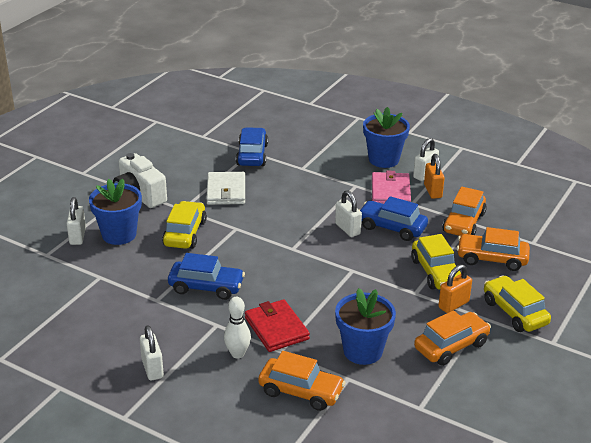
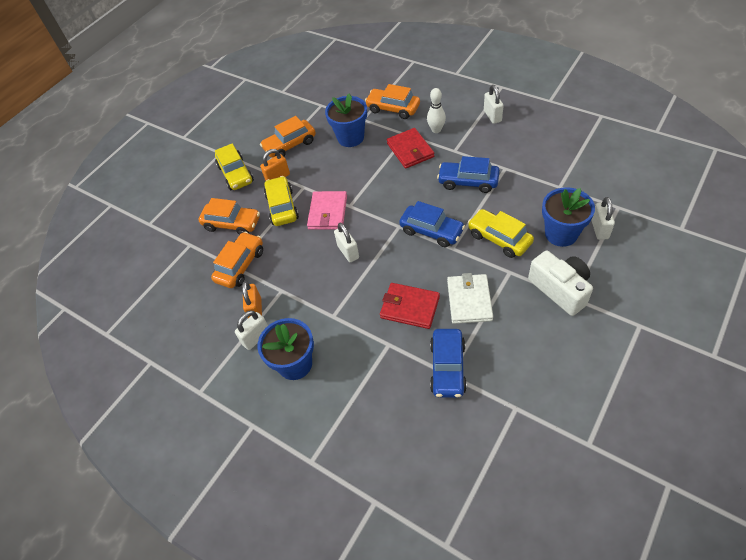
camera: 170 degrees left, 20 degrees up
(185, 233) = (499, 238): yellow car -> yellow car turned 120 degrees clockwise
(282, 188) = (409, 307): none -> red wallet
(390, 192) = (298, 307): pink wallet -> pink wallet (328, 212)
(391, 227) = (307, 256): blue car -> blue car (431, 231)

